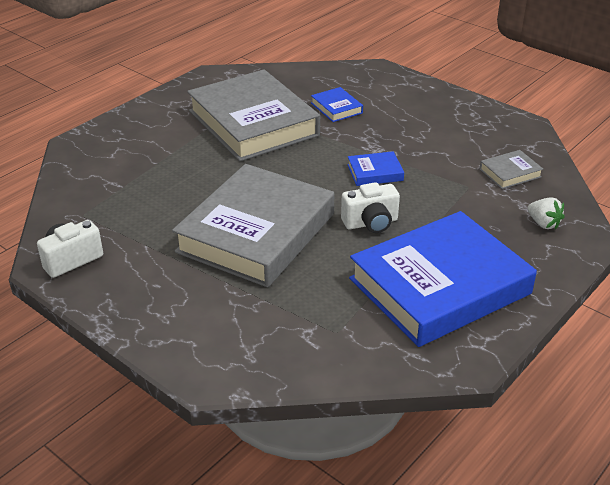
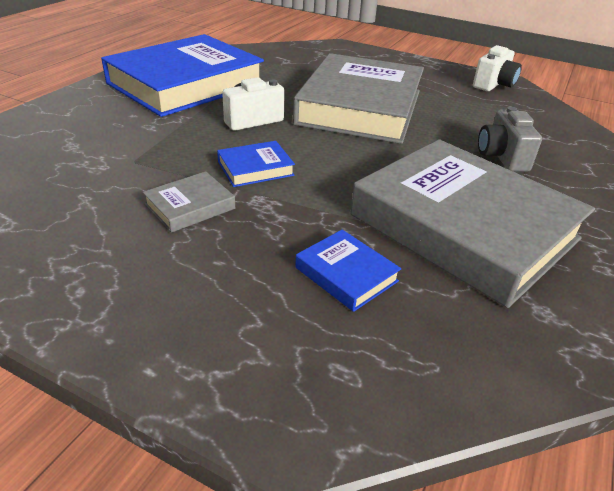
camera: 165 degrees right, 0 degrees up
(173, 167) = (502, 157): none -> grey camera
(510, 173) = (67, 182): grey book -> grey book (190, 206)
(543, 223) = (59, 130): white strawberry -> none

